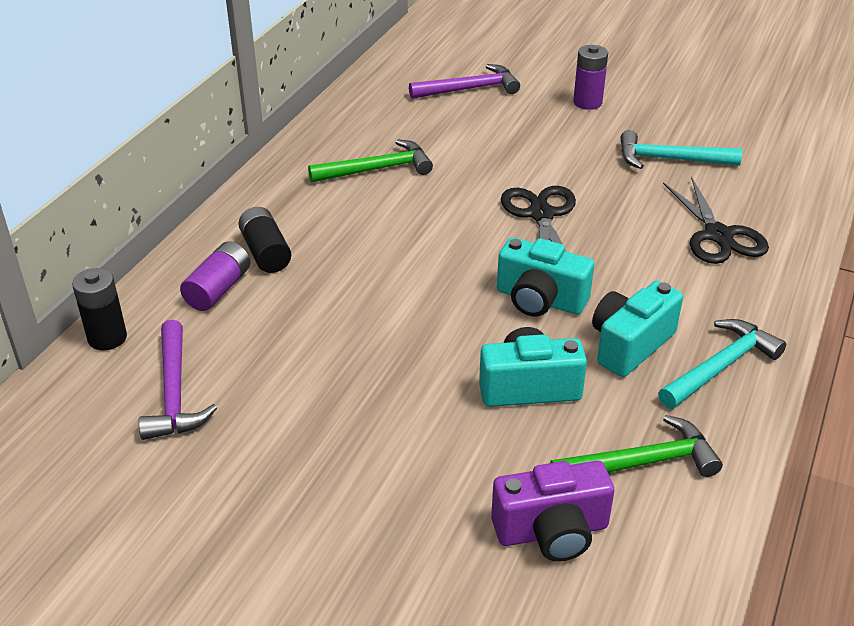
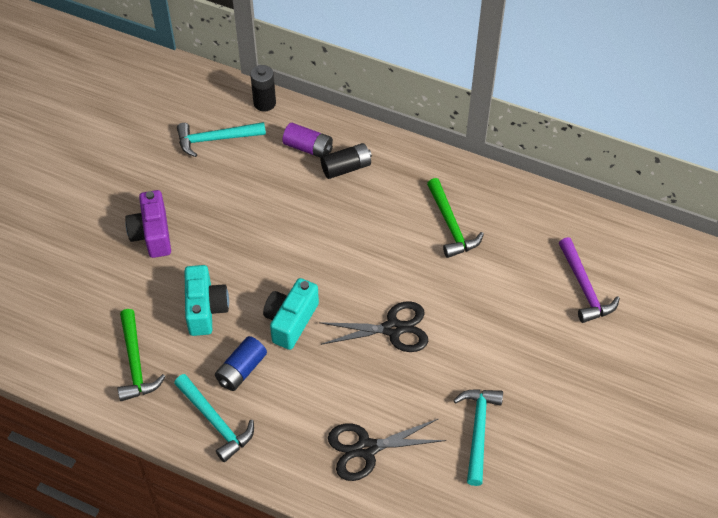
camera: 90 degrees right, 15 degrees up
(174, 393) = (216, 139): purple hammer -> turquoise hammer
(552, 531) = (92, 313): purple camera -> purple camera (152, 234)
(587, 102) = (571, 377): purple battery -> none
(630, 344) = (241, 370): turquoise camera -> blue battery

